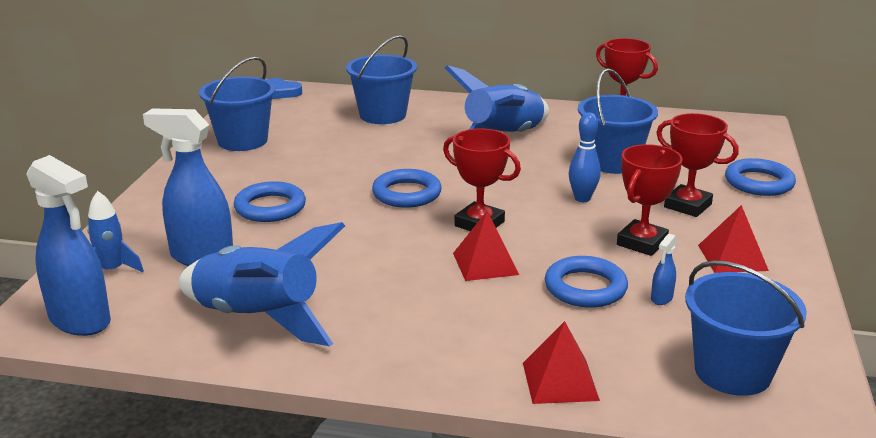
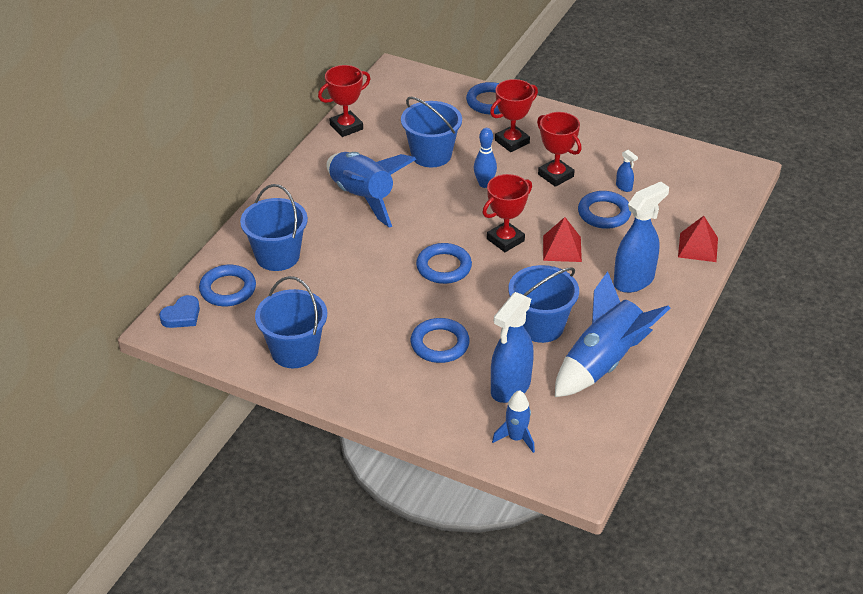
camera: 75 degrees left, 15 degrees up
(80, 320) = (584, 454): blue spray bottle -> blue spray bottle (634, 280)
(324, 103) = (228, 289): none -> blue ring
(732, 257) = (585, 146): red pyramid -> none
(732, 372) = (701, 184): blue bucket -> blue bucket (540, 326)

